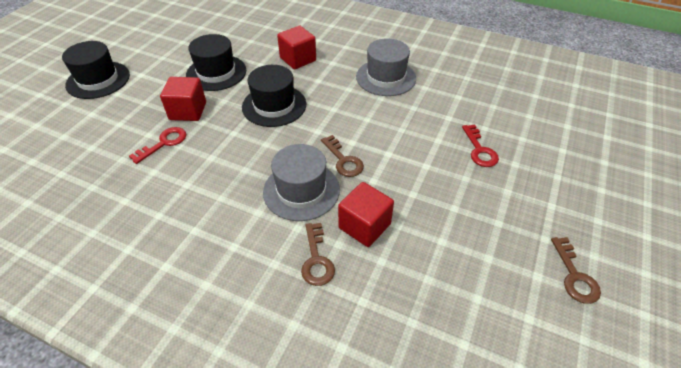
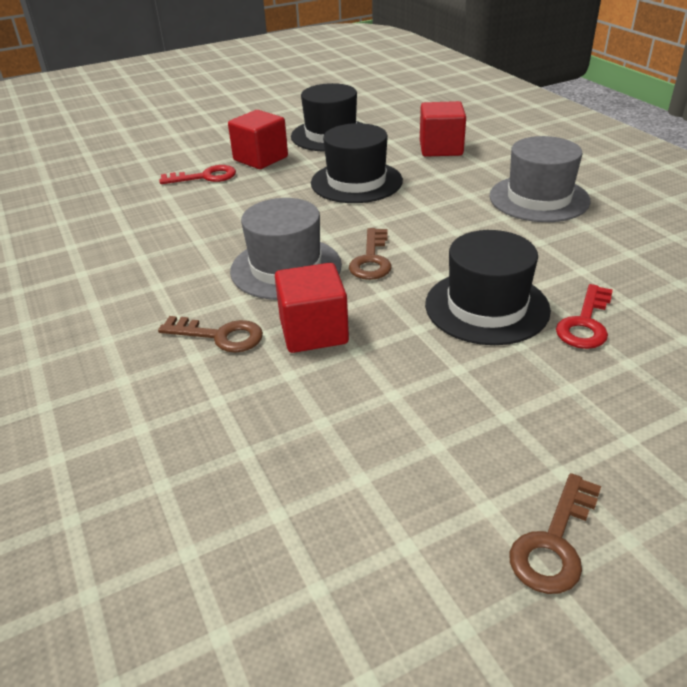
camera: 40 degrees right, 10 degrees down
(98, 80) = (212, 110): black hat -> black hat (486, 307)
(316, 259) = (220, 336): brown key -> brown key turned 105 degrees counterclockwise

